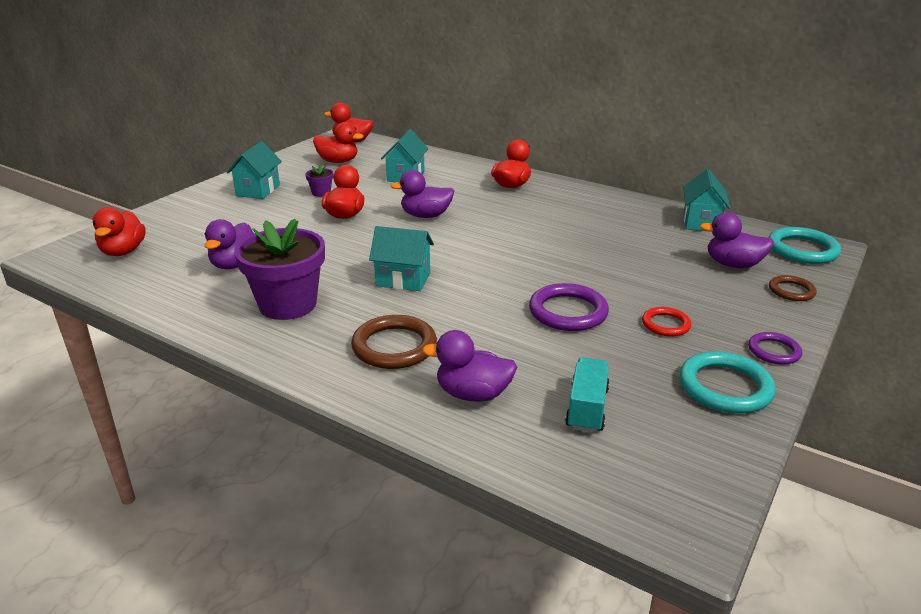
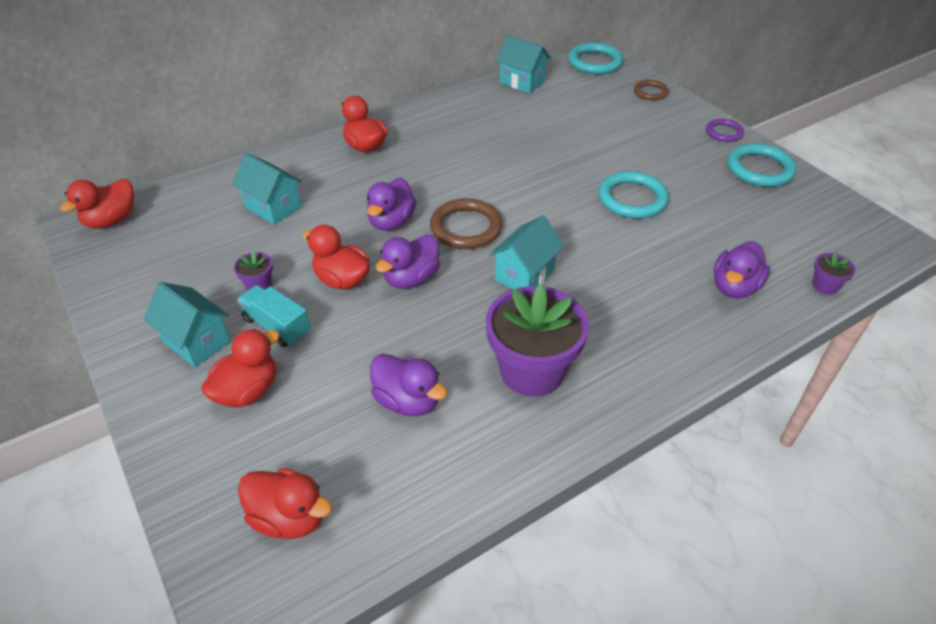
camera: 65 degrees left, 15 degrees up
(338, 161) = (169, 248): red duck -> red duck (248, 391)
(394, 346) = (646, 313): brown ring -> brown ring (466, 227)
(528, 462) = (825, 286): none -> purple flower pot
(568, 312) = (632, 199): purple ring -> turquoise ring
(586, 408) = (768, 237): turquoise truck -> turquoise truck (277, 326)
(665, 324) = (672, 161): red ring -> none
(733, 264) = (600, 98): purple duck -> purple duck (411, 278)

